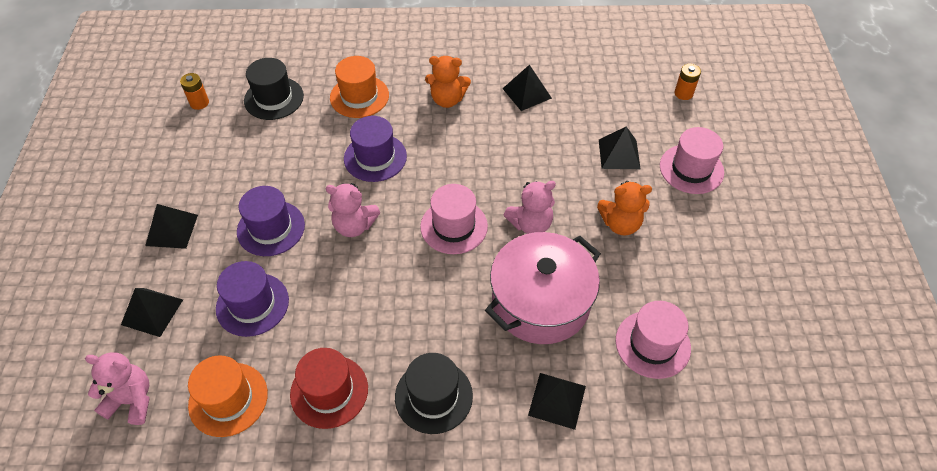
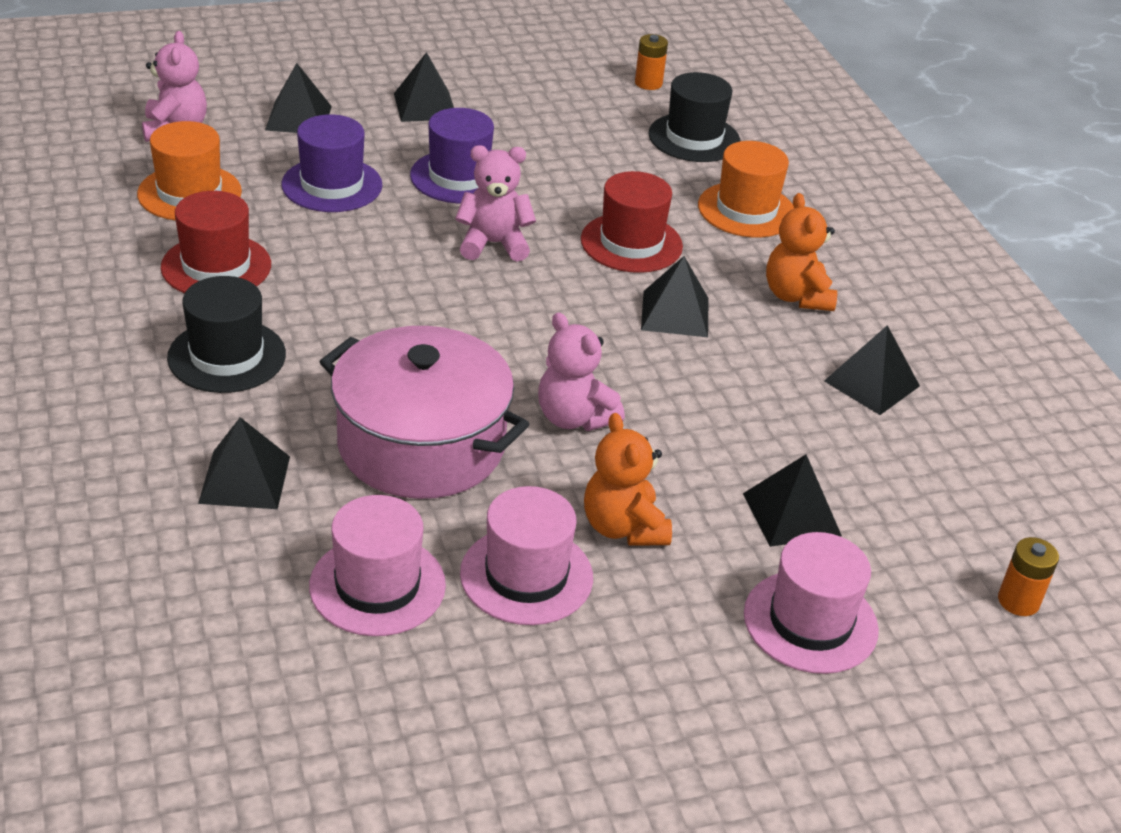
camera: 70 degrees right, 15 degrees down
(354, 226) = (493, 244): pink teddy bear -> pink teddy bear turned 90 degrees clockwise
(375, 157) = (631, 243): purple hat -> red hat
(449, 155) = (675, 313): none -> black pyramid
(454, 226) = (533, 337): pink hat -> pink hat (526, 575)

